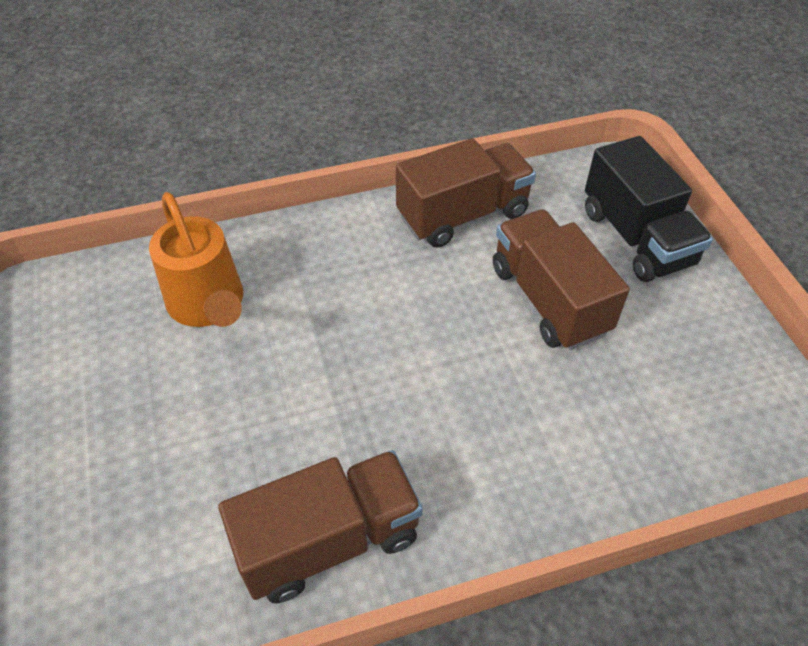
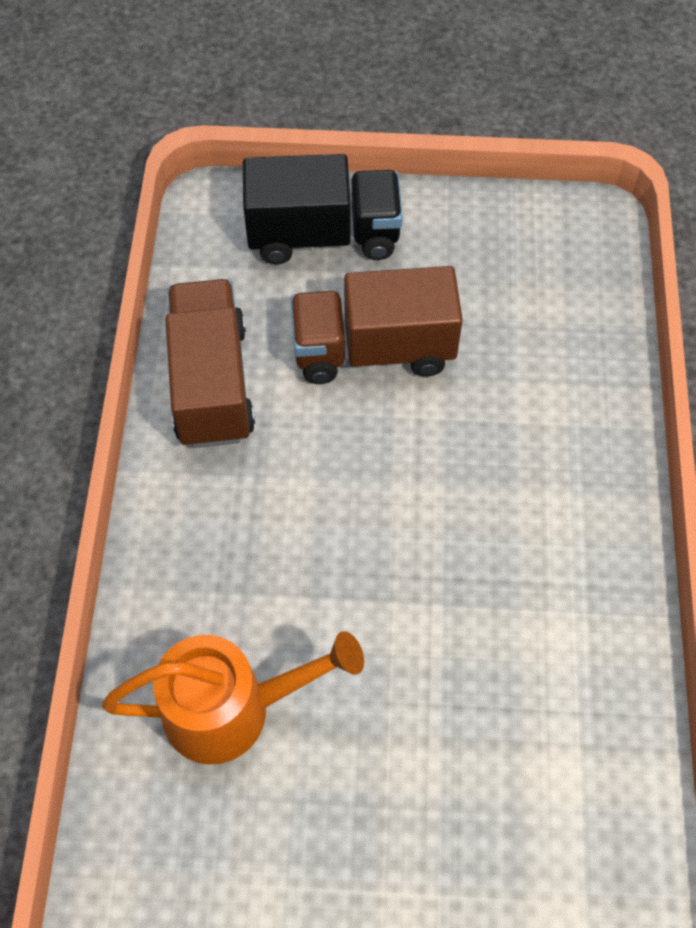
camera: 70 degrees left, 10 degrees up
(329, 540) = (589, 654): brown truck -> none

